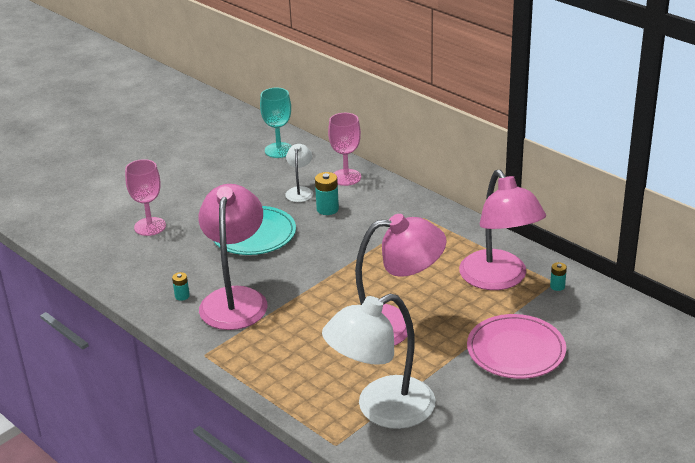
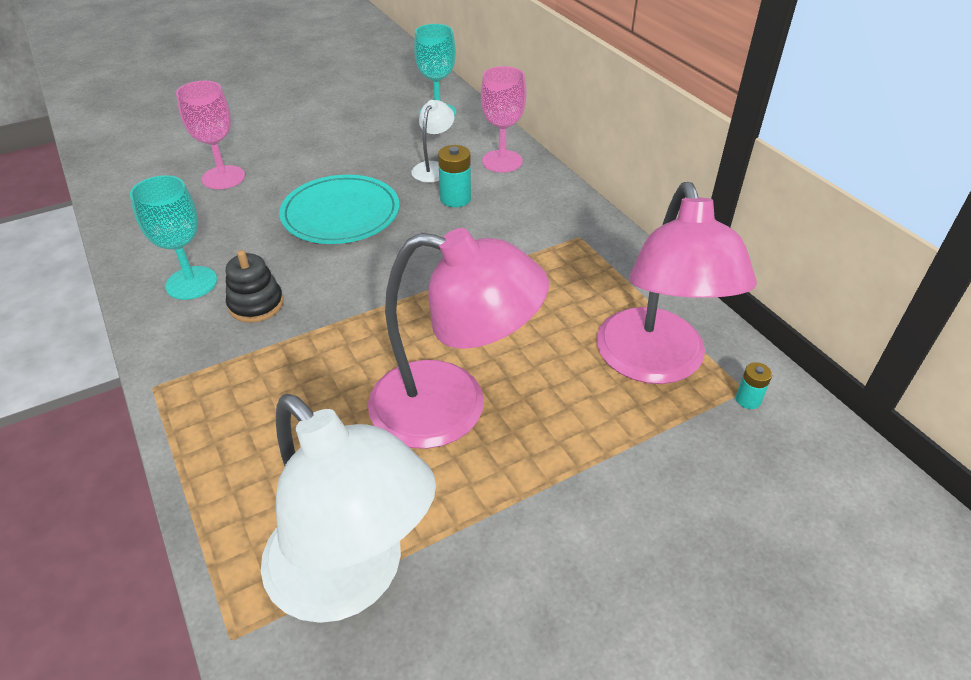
camera: 15 degrees right, 10 degrees up
(182, 296) = (191, 283): turquoise battery -> turquoise goblet
(235, 299) = (256, 304): pink lamp -> black stacking toy
(382, 409) = (351, 578): white lamp -> white lamp turned 120 degrees counterclockwise
(516, 350) = (636, 514): pink plate -> none

